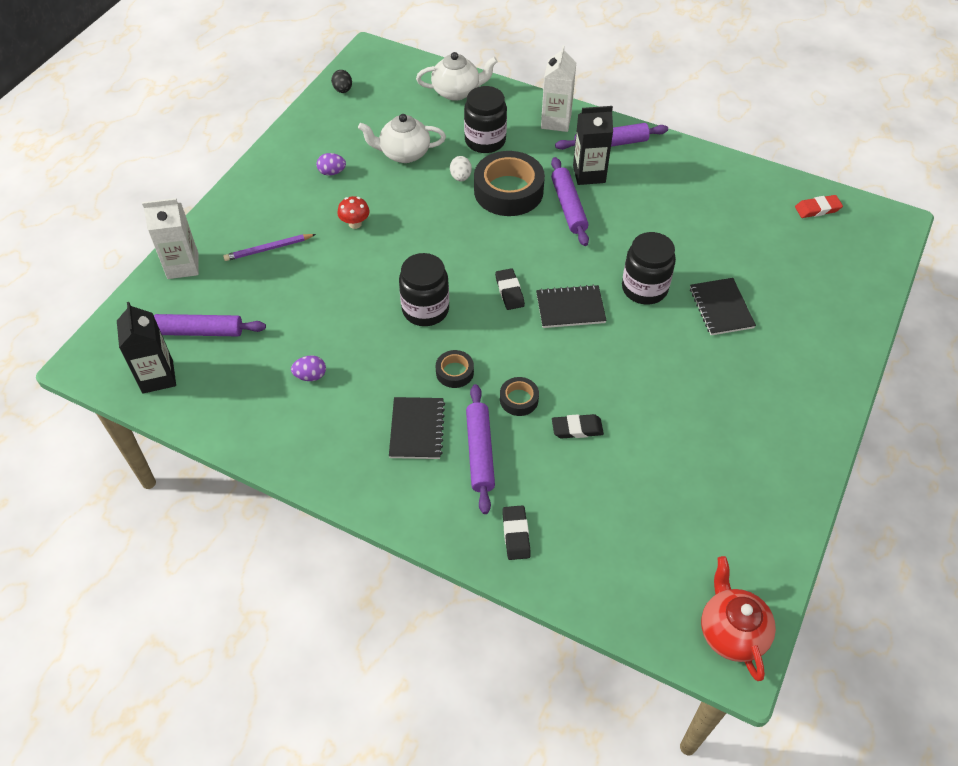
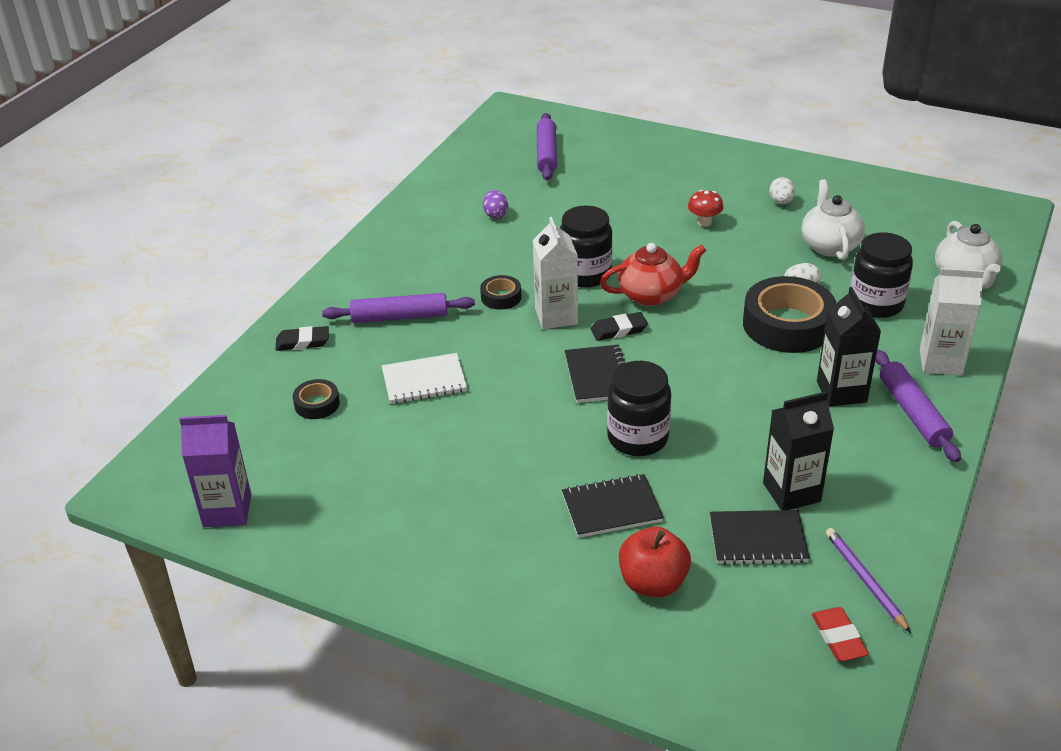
camera: 90 degrees right, 15 degrees down
(157, 377) = (494, 141): black carton -> black carton (791, 492)
(183, 266) = (626, 136): white carton -> white carton (556, 316)
(268, 249) = (657, 176): purple pencil -> purple pencil (865, 580)
(332, 172) = (781, 202): purple egg -> white egg
(343, 90) = (927, 196): black egg -> none
(417, 429) = (430, 278): black notebook -> black notebook (758, 540)
(519, 399) = (464, 340): black tape -> black tape (317, 404)
(568, 207) = (772, 374): purple rolling pin -> none
(577, 428) = (424, 381): black eraser -> white notebook
(731, 632) = (162, 486): red teapot -> red teapot (651, 295)
(755, 570) = (227, 510): none -> purple carton
(789, 290) = (653, 583): none -> red apple

